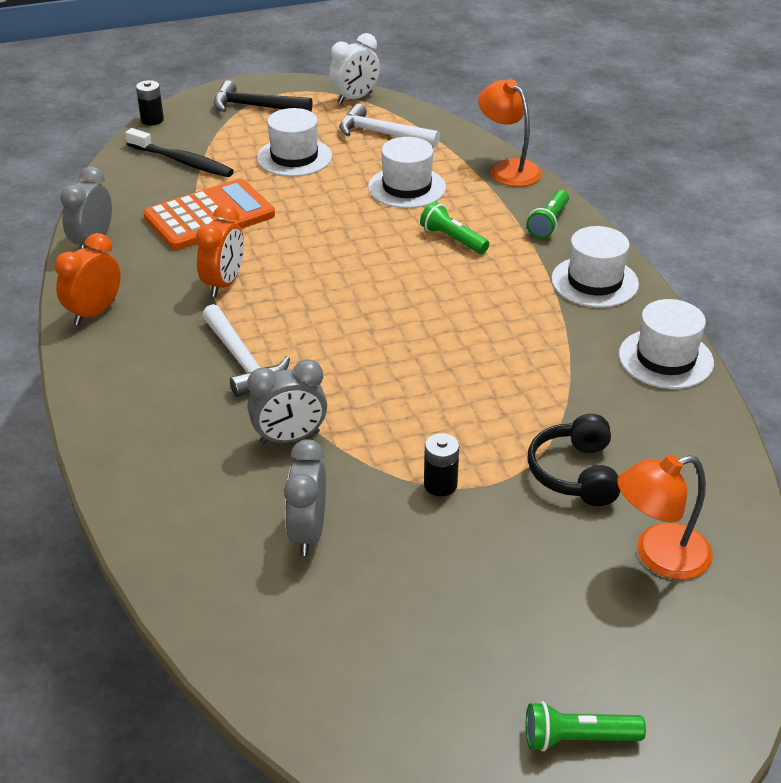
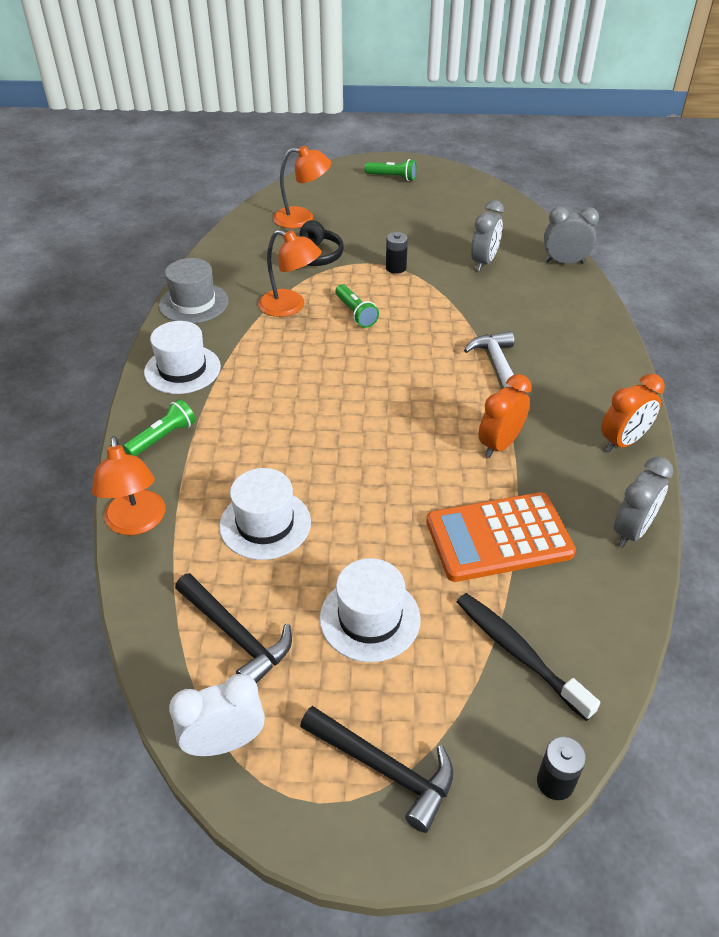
camera: 160 degrees left, 5 degrees up
(289, 438) = (479, 310): grey clock -> grey clock (564, 262)
(382, 134) = (236, 635): white hammer -> black hammer
(453, 239) = (265, 441): green flashlight -> green flashlight (355, 313)
(542, 383) = (290, 307): none -> orange lamp
(665, 359) = (193, 303): white hat -> grey hat

